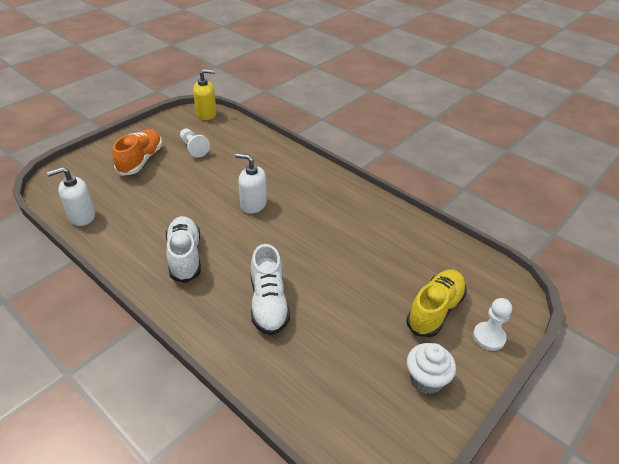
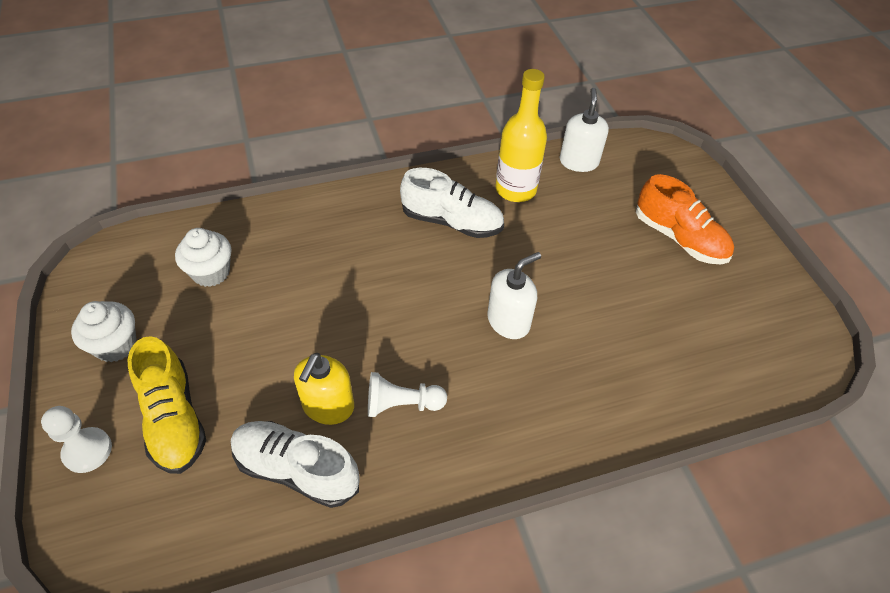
camera: 120 degrees right, 10 degrees up
(131, 237) = (515, 189): none -> yellow bottle
(194, 148) = (690, 305): white pawn -> white pawn (402, 404)
(206, 114) = (802, 361): yellow soap dispenser -> yellow soap dispenser (328, 406)
(268, 303) = (327, 263): white shoe -> white shoe (296, 469)
(327, 367) = (211, 272): none -> white cupcake

